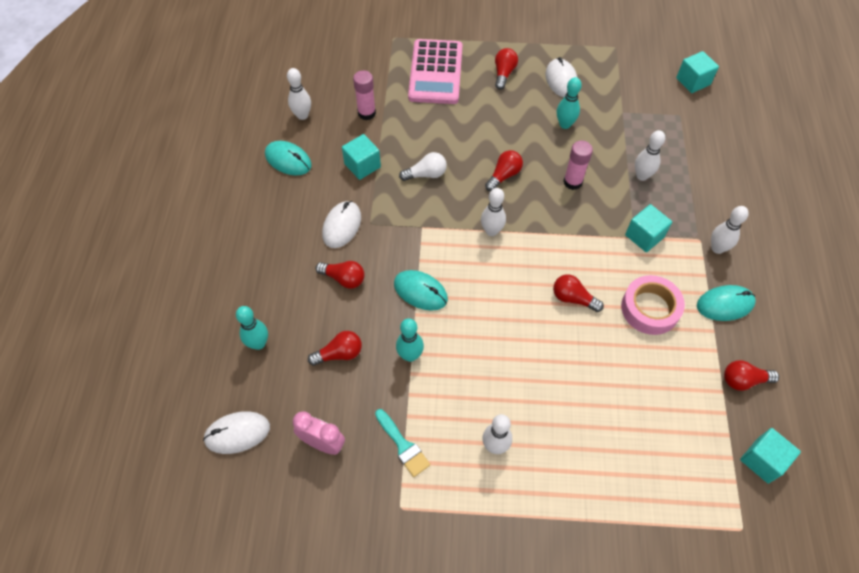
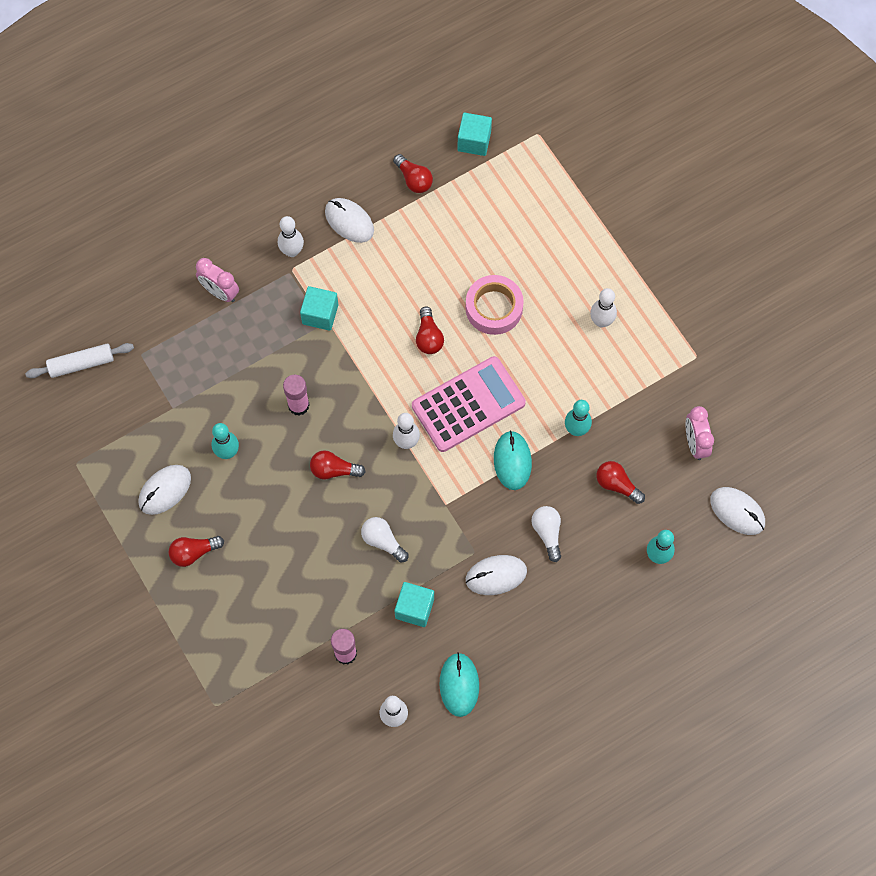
camera: 125 degrees left, 10 degrees up
(344, 278) = (547, 533): red light bulb -> white light bulb
(403, 445) = (651, 385): turquoise brush -> none
(436, 72) = (239, 623): pink calculator -> pink calculator (468, 404)
(642, 176) = (248, 350): white bowling pin -> none
(650, 308) = (395, 274): pink tape -> pink tape (494, 308)
(693, 81) = (81, 364): turquoise cube -> white rolling pin
(705, 184) = (220, 292): none -> pink clock
(725, 304) = (349, 221): turquoise mouse -> white mouse

